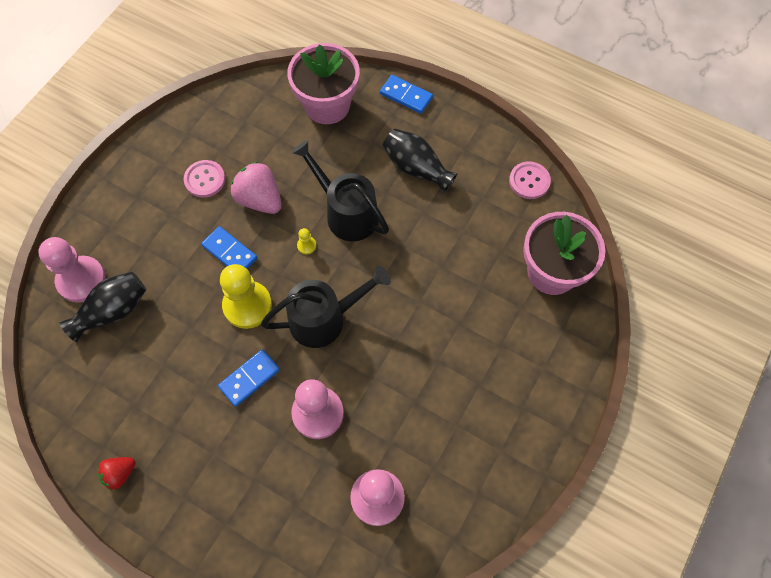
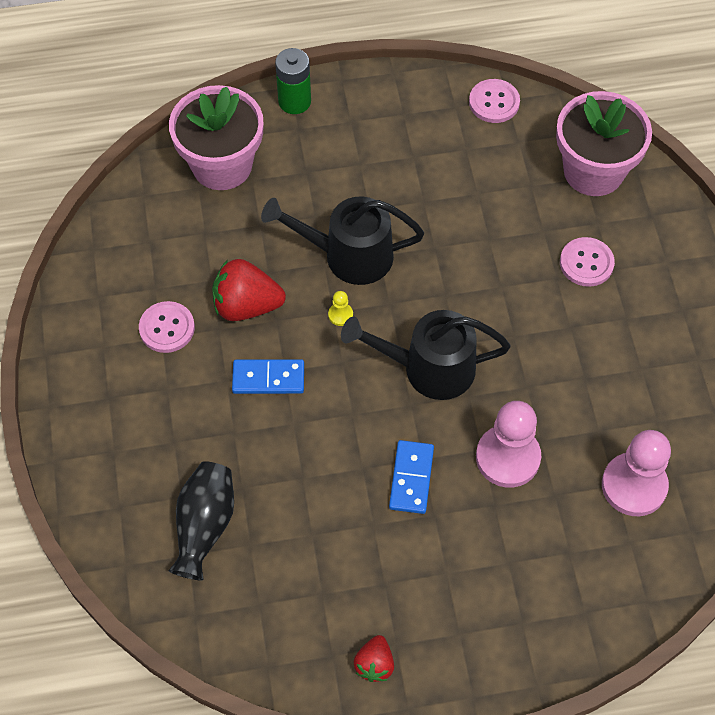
camera: 40 degrees left, 5 degrees down
(81, 280) = (137, 522): pink pawn -> none
(247, 305) = (339, 414): yellow pawn -> none
(260, 199) = (246, 306): pink strawberry -> red strawberry
(325, 318) = (428, 368): black watering can -> black watering can turned 120 degrees counterclockwise
(406, 96) = (294, 101): blue domino -> green battery
(416, 168) = (375, 164): black vase -> none
(488, 328) = (586, 263): none -> pink button

